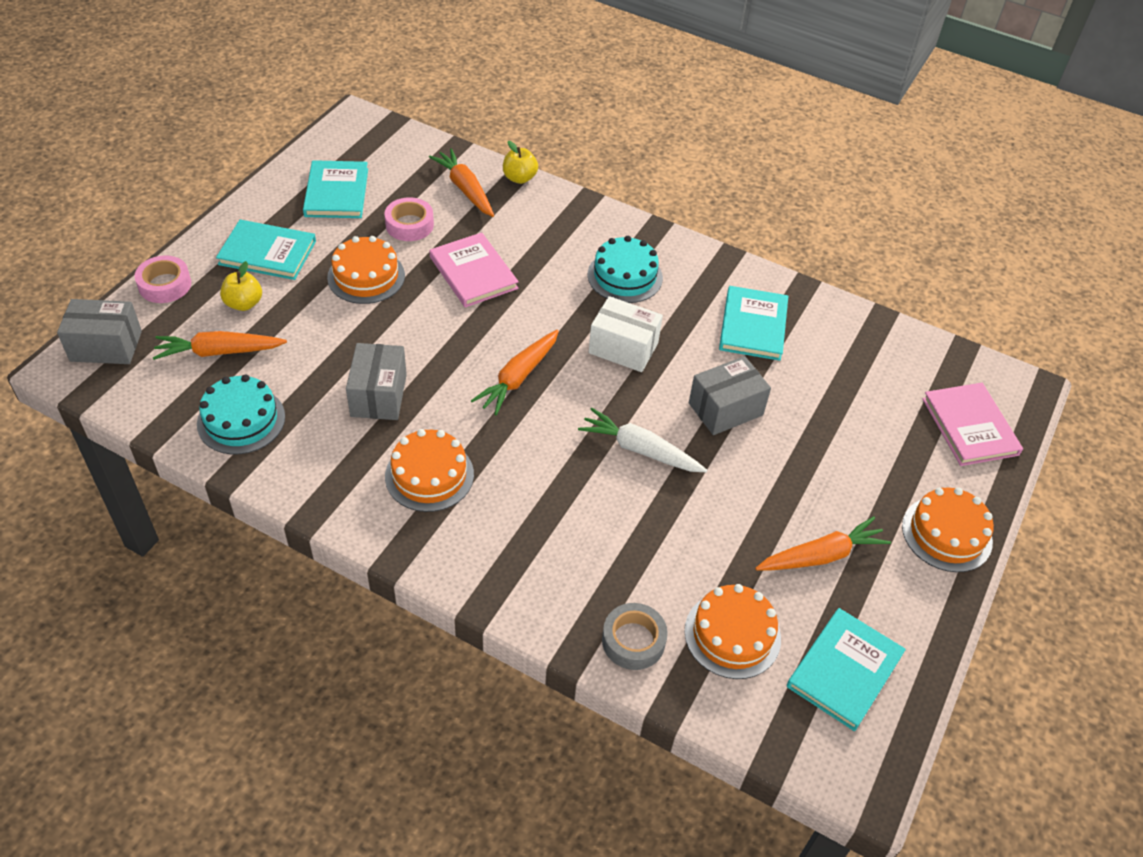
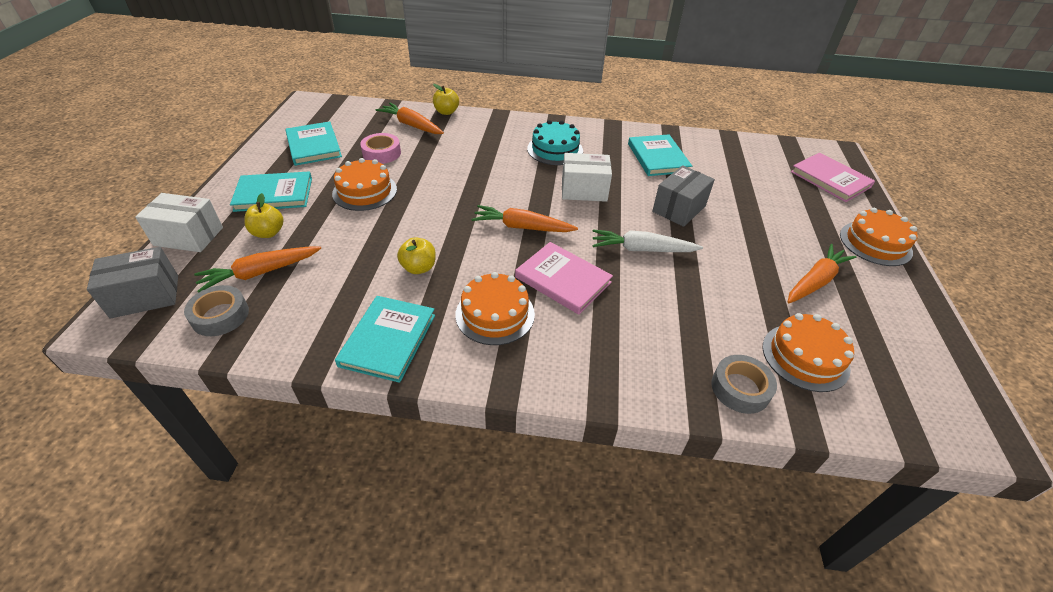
camera: 20 degrees left, 5 degrees down
(165, 285) = (188, 236): pink tape -> white box
(166, 390) = (220, 316): none -> grey tape
(241, 420) = (304, 320): turquoise cake -> none
(378, 395) = (419, 268): grey box -> yellow apple
(473, 273) = (447, 171): pink book -> pink book (563, 280)
(518, 378) = (522, 227): orange carrot -> orange carrot turned 90 degrees clockwise
(844, 670) = (898, 355): turquoise book -> turquoise book (388, 340)

